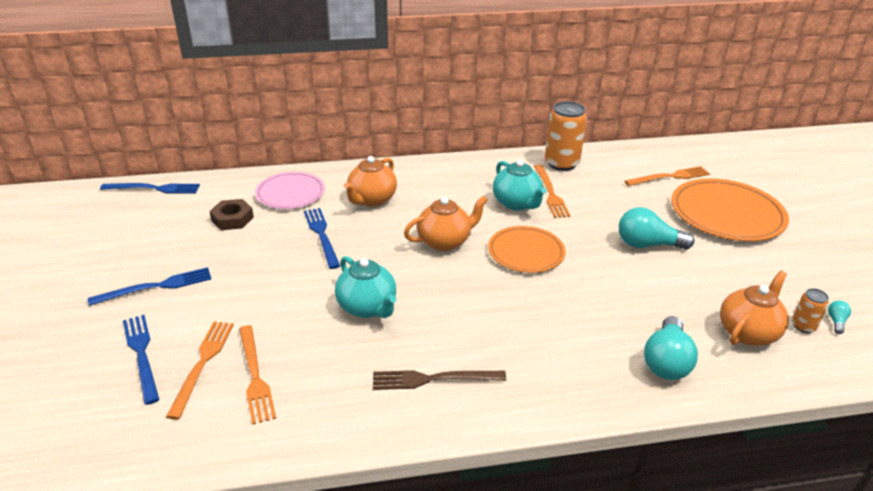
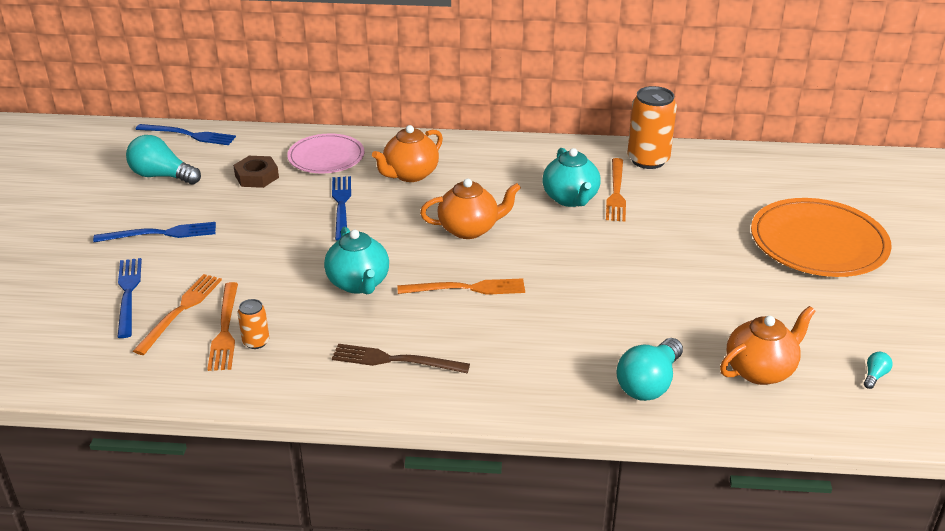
camera: 15 degrees right, 0 degrees up
(526, 252) = (554, 252): orange plate -> none
(647, 245) = (699, 263): turquoise light bulb -> turquoise light bulb (162, 176)
(670, 177) = (773, 191): orange fork -> orange fork (466, 288)
(803, 326) = (831, 374): orange can -> orange can (256, 342)

